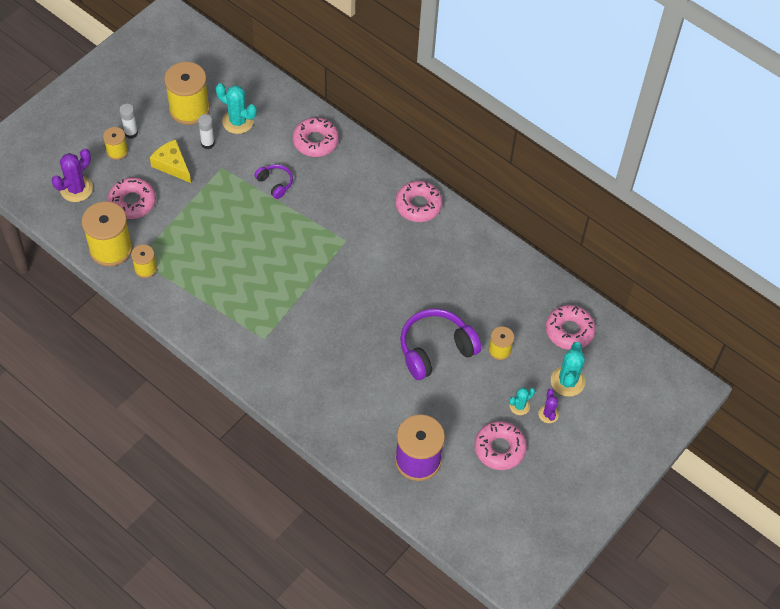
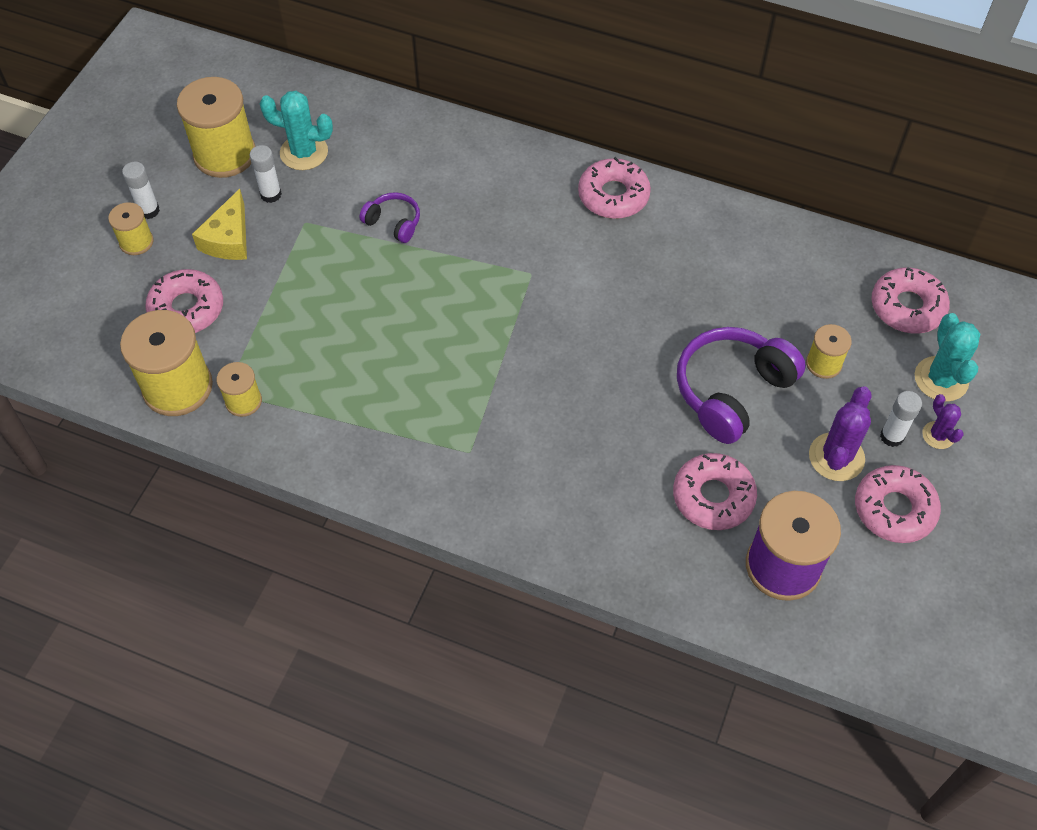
camera: 15 degrees left, 0 degrees up
(76, 189) = (92, 314): purple cactus -> purple cactus (836, 457)
(172, 165) = (228, 239): yellow cheese -> yellow cheese turned 105 degrees counterclockwise
(315, 141) = (428, 149): pink donut -> pink donut (713, 497)
(519, 406) = (891, 436): turquoise cactus -> white glue stick

